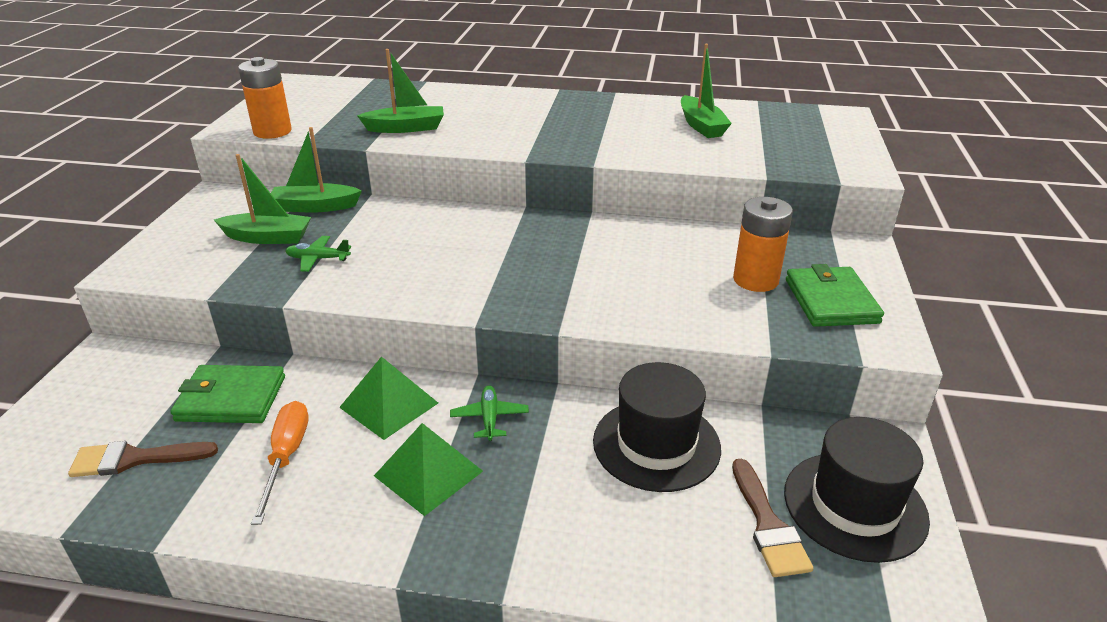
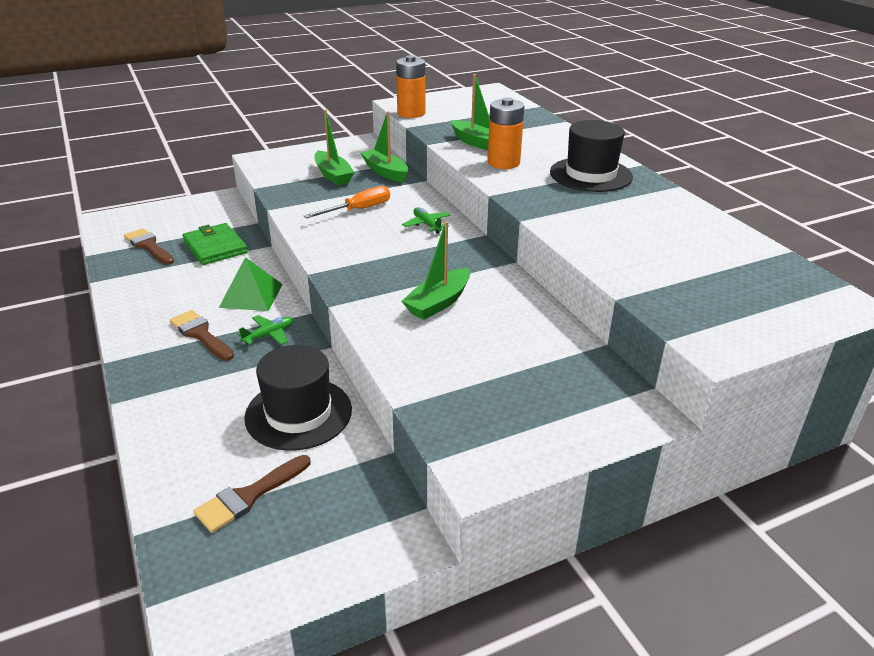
camera: 55 degrees right, 0 degrees up
(286, 457) = (181, 285): orange screwdriver -> orange screwdriver (358, 210)
(318, 259) = (327, 198): green plane -> green plane (427, 225)
(428, 473) = (201, 334): green pyramid -> brown brush
(701, 126) = (676, 240): green boat -> green boat (438, 303)
(755, 280) = (503, 368): orange battery -> orange battery (503, 163)
(831, 301) = (515, 419): green wallet -> none
(854, 505) = (304, 540): black hat -> black hat (590, 175)

